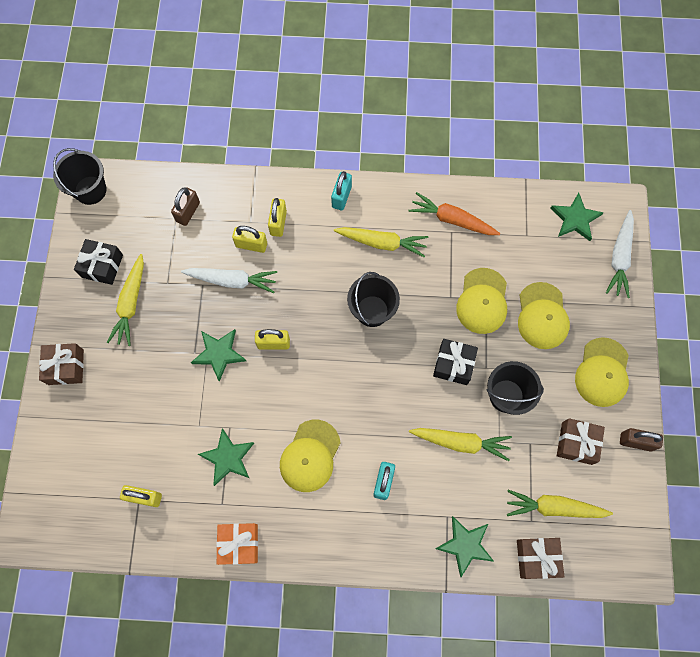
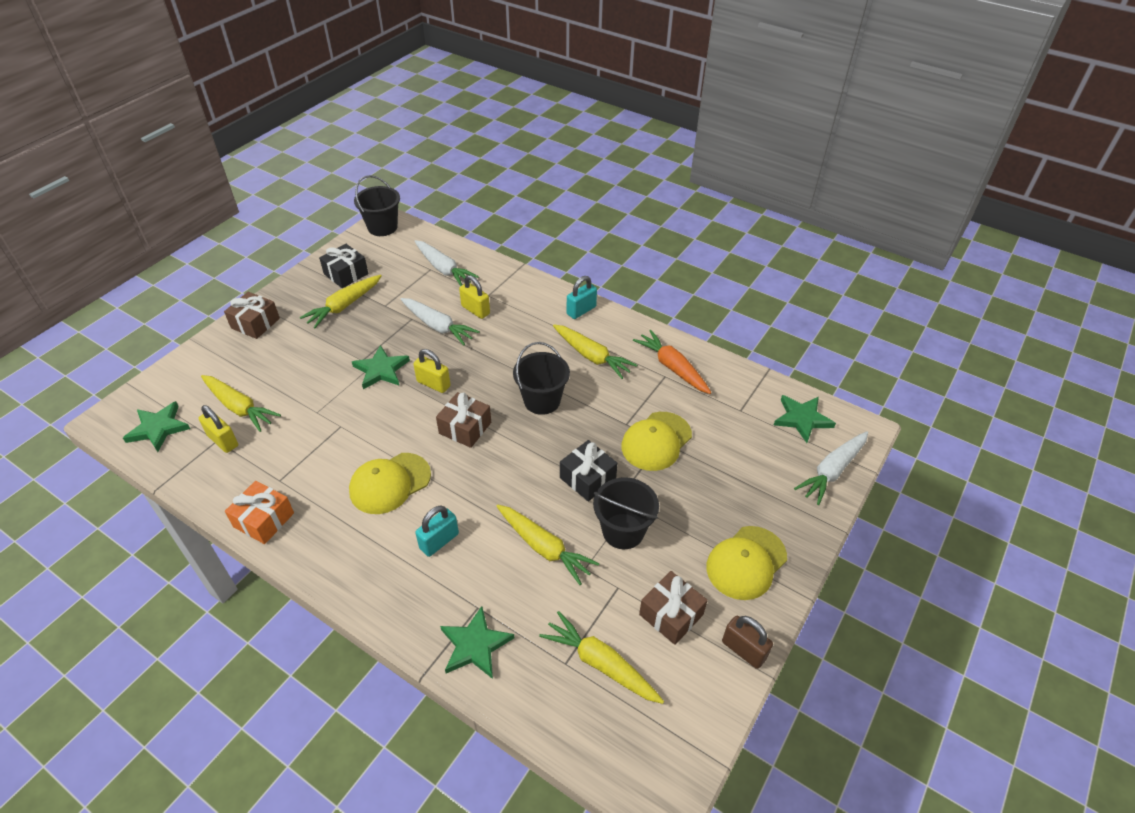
camera: 30 degrees right, 25 degrees down
(129, 459) = (239, 407): none -> yellow carrot
(188, 212) = (443, 269): brown padlock -> white carrot
(228, 458) = (318, 447): green star -> green star (158, 428)
(278, 223) = (511, 305): yellow padlock -> none
(537, 558) = (544, 704): brown gift -> brown gift (465, 428)
(542, 316) = (711, 481): yellow cap -> none

